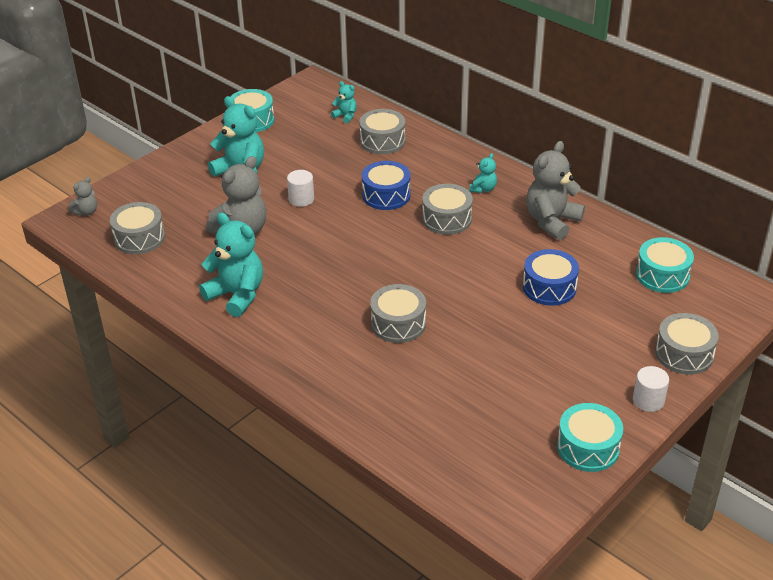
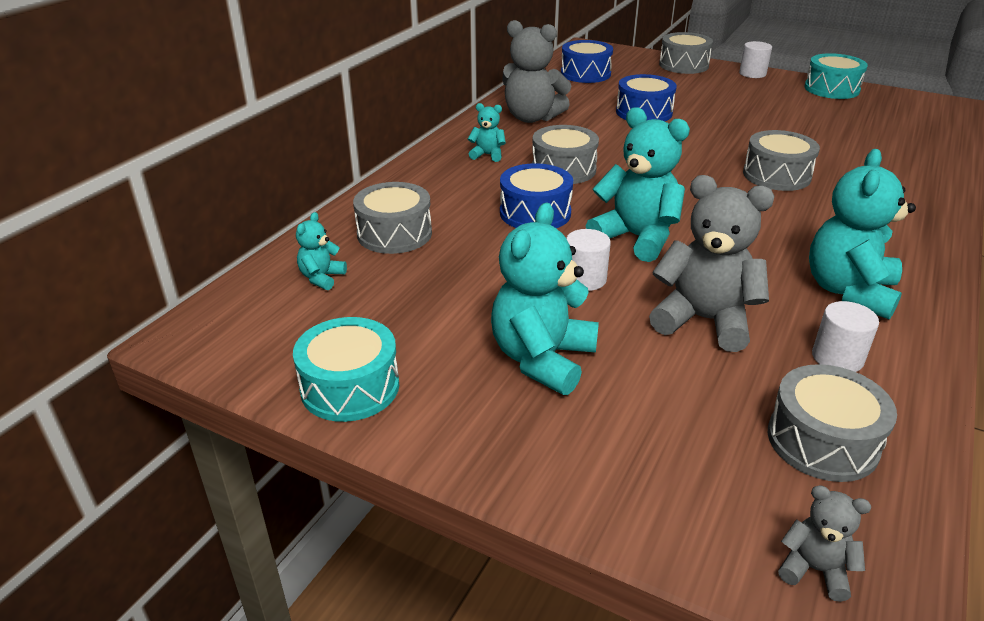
camera: 105 degrees left, 5 degrees down
(186, 265) = (837, 358): none -> white cylinder
(337, 229) = (636, 238): none -> turquoise teddy bear
(662, 275) = (585, 74): turquoise drum -> blue drum

